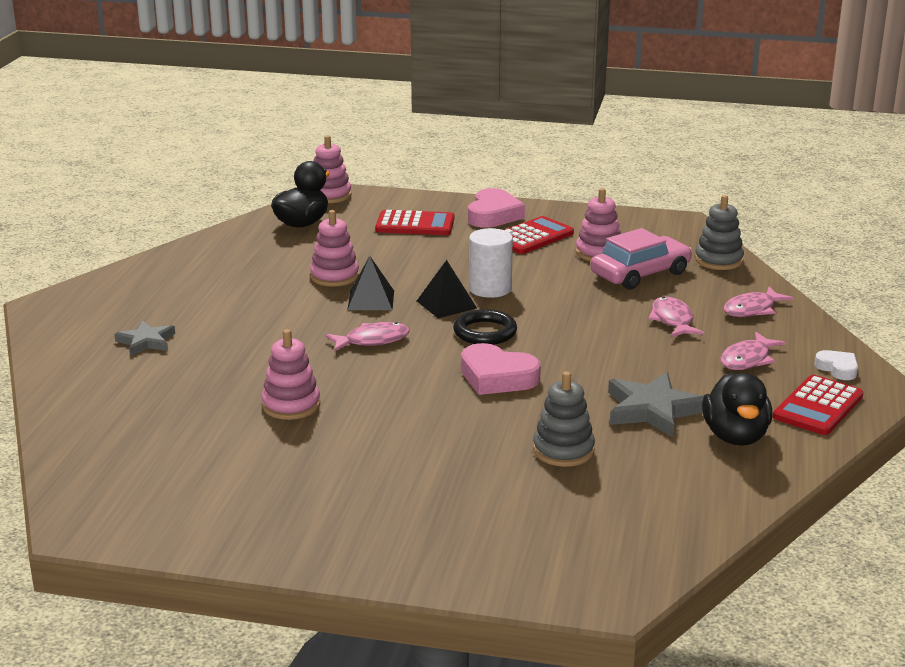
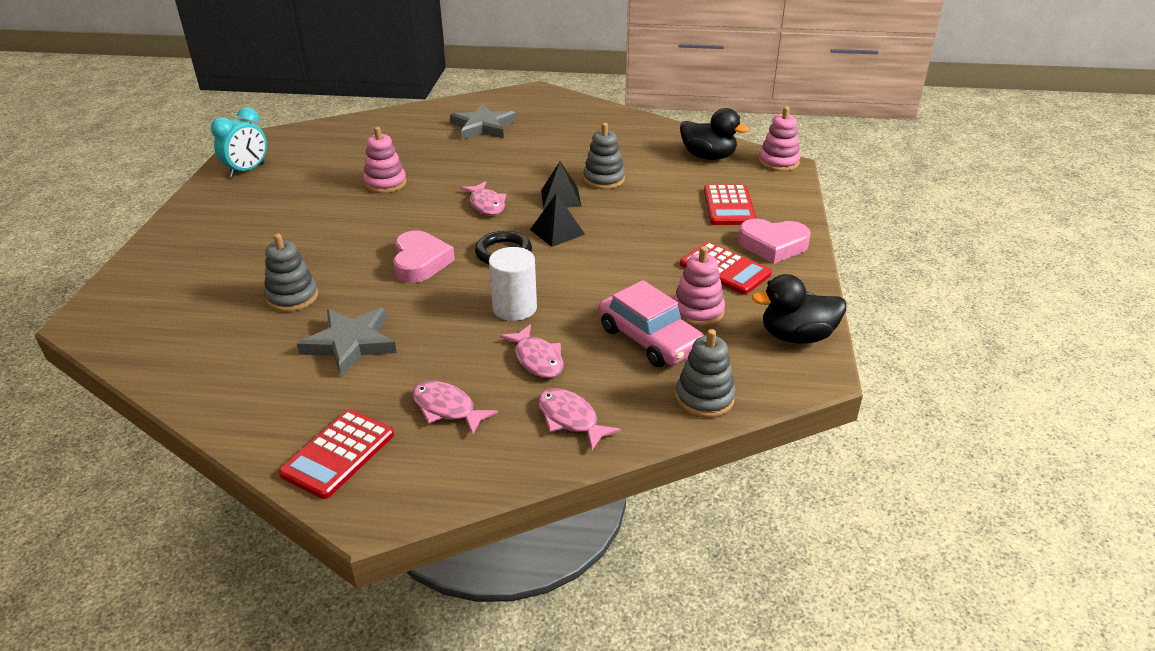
camera: 85 degrees right, 10 degrees up
(146, 342) = (483, 127): grey star -> grey star, size x1.59
(199, 520) = (247, 170): none -> turquoise clock
(334, 276) = (604, 179): pink stacking toy -> grey stacking toy
(490, 288) = (594, 251): white cylinder -> white cylinder (514, 308)
(497, 377) = (420, 262): pink heart -> pink heart turned 150 degrees clockwise
(672, 320) = (537, 359): pink fish -> pink fish turned 75 degrees clockwise
(735, 436) = (291, 392): black duck -> black duck (796, 336)
(818, 406) = (338, 454): red calculator -> red calculator turned 90 degrees counterclockwise
(837, 368) = (422, 478): white heart -> none

